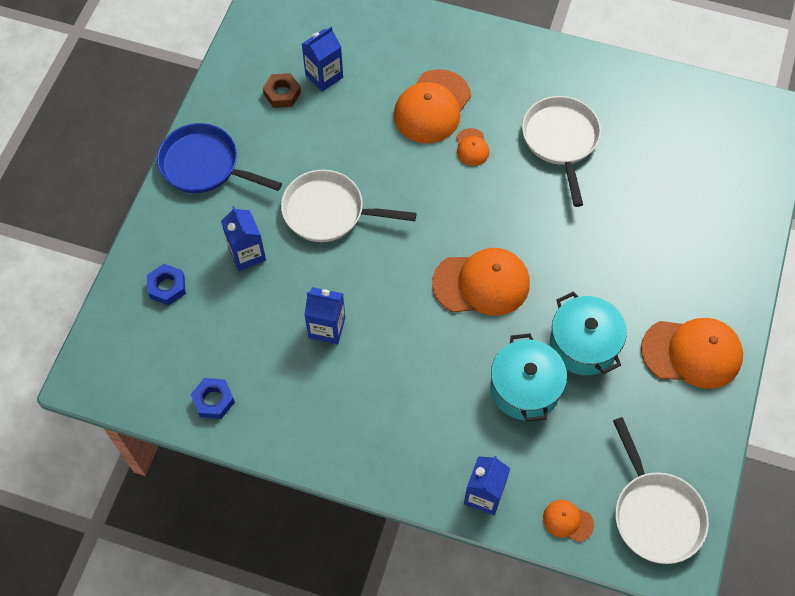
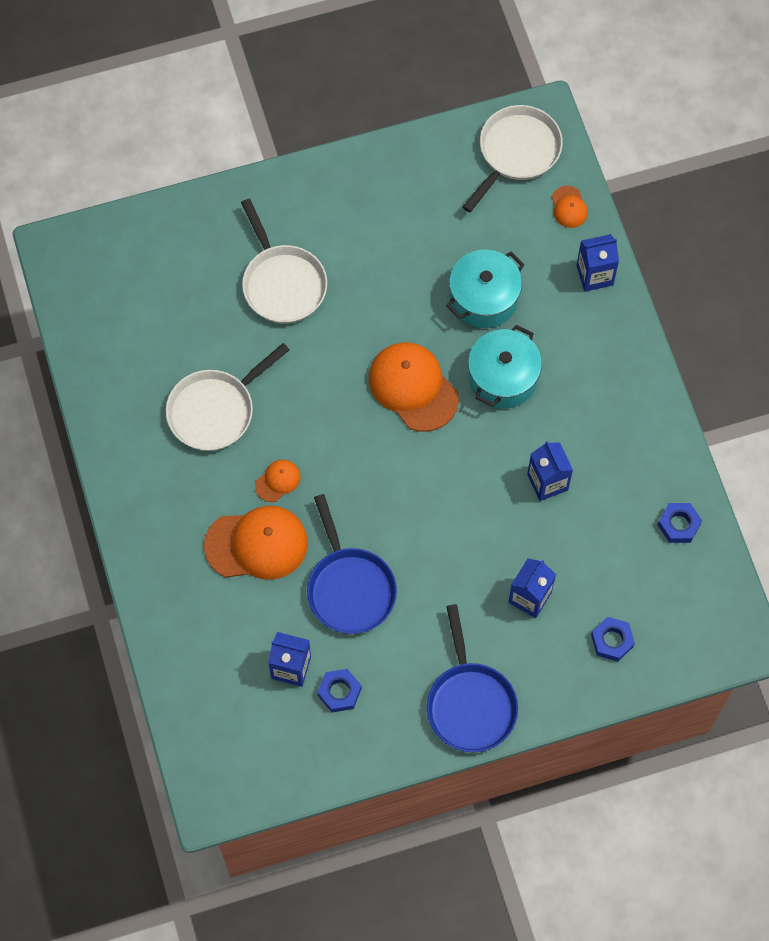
camera: 125 degrees left, 5 degrees up
(282, 93) = (339, 692): brown nut -> blue nut
(329, 212) = (436, 558): white pan -> white pan (282, 283)
(352, 143) = (349, 588): none -> blue pan
(583, 344) = (411, 278): turquoise pot -> turquoise pot (503, 378)
(692, 353) = (358, 196): orange cap -> none

